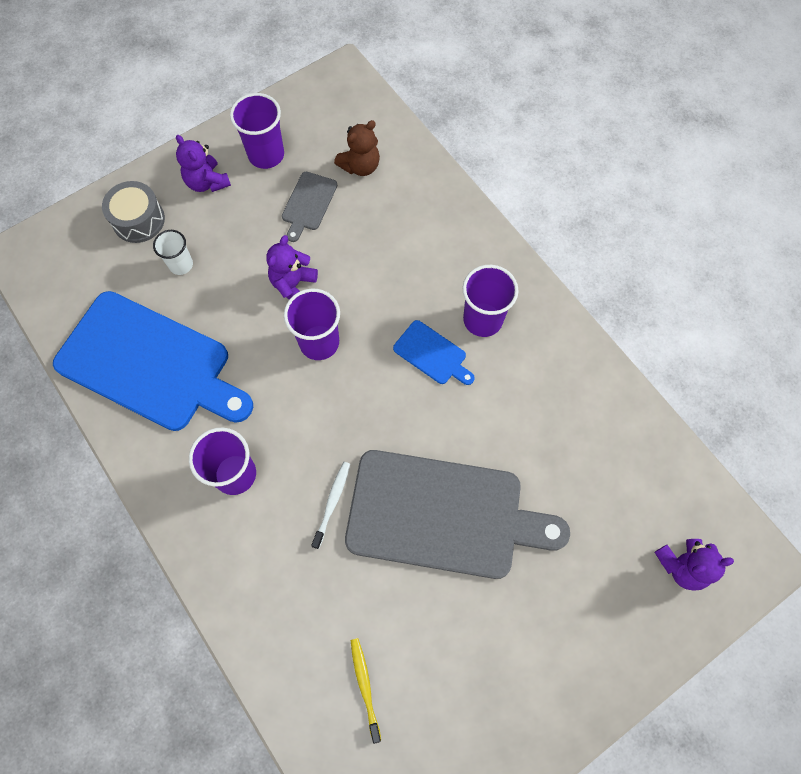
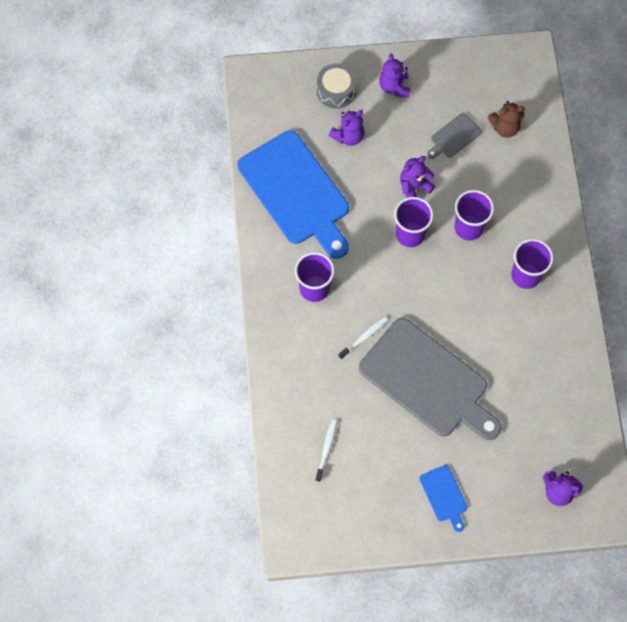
camera: 30 degrees right, 0 degrees up
(181, 265) = (348, 136): white cup -> purple teddy bear
(266, 155) = (444, 87): purple cup -> purple cup (468, 227)
(365, 686) = (326, 449): yellow toothbrush -> white toothbrush
(432, 354) = (479, 280): blue cutting board -> blue cutting board (444, 496)

